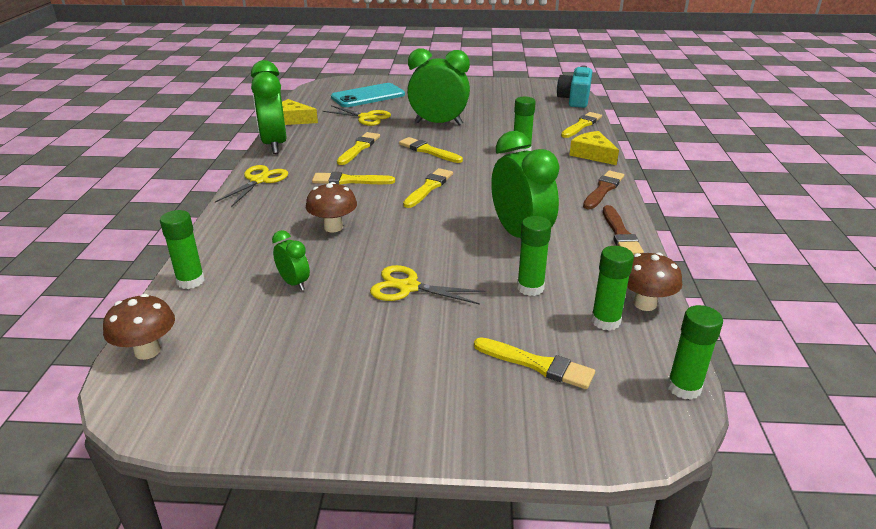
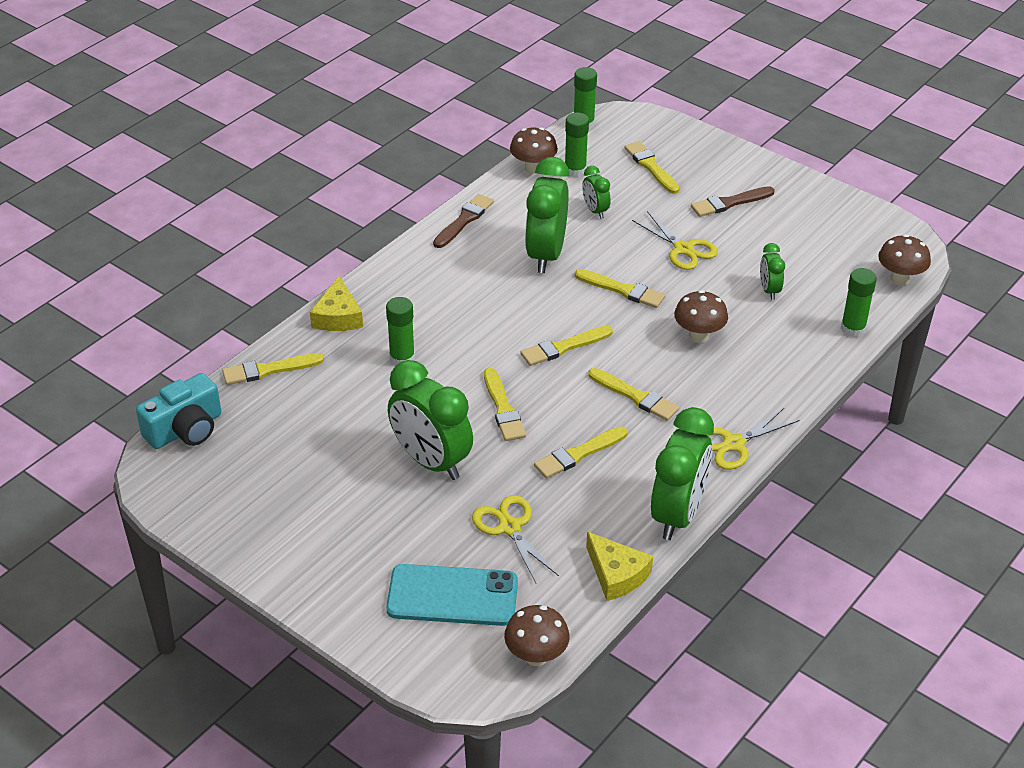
camera: 145 degrees left, 10 degrees up
(309, 94) = (536, 656): none -> brown mushroom
(427, 235) = (622, 290): none -> yellow brush
(530, 288) = (595, 211): green glue stick -> green clock
(603, 189) = (404, 268): brown brush -> brown brush (729, 203)

